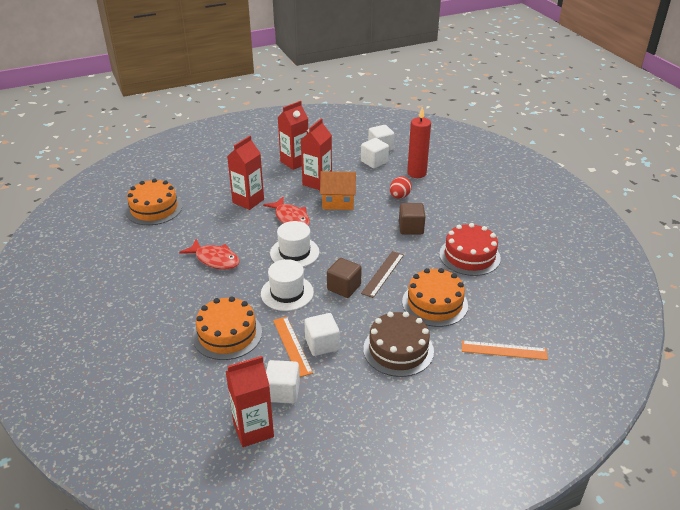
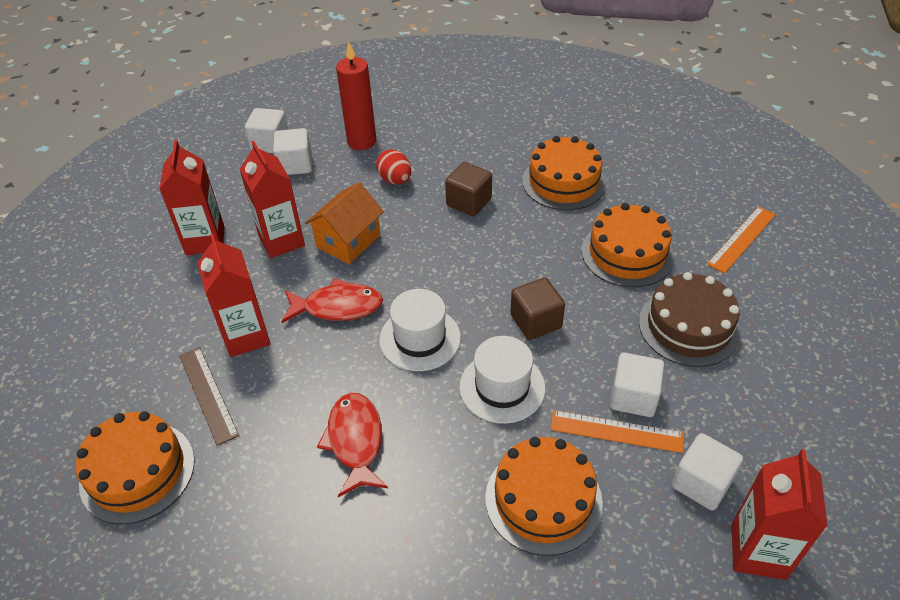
camera: 55 degrees left, 10 degrees up
(215, 259) = (355, 441): red fish -> red fish turned 75 degrees counterclockwise
(383, 274) = (537, 271): brown ruler -> brown ruler (208, 394)
(469, 256) = (563, 182): red cake -> orange cake

